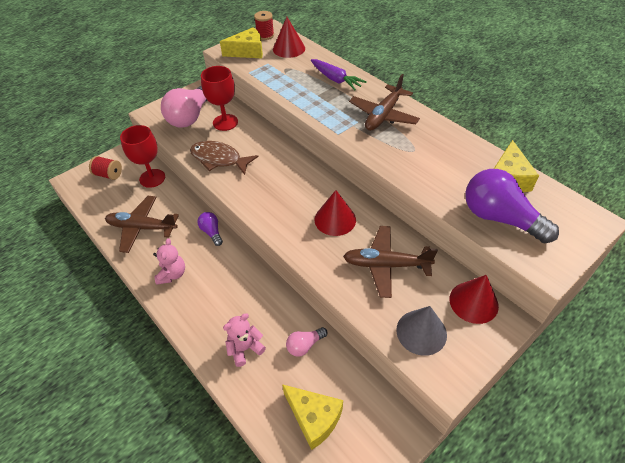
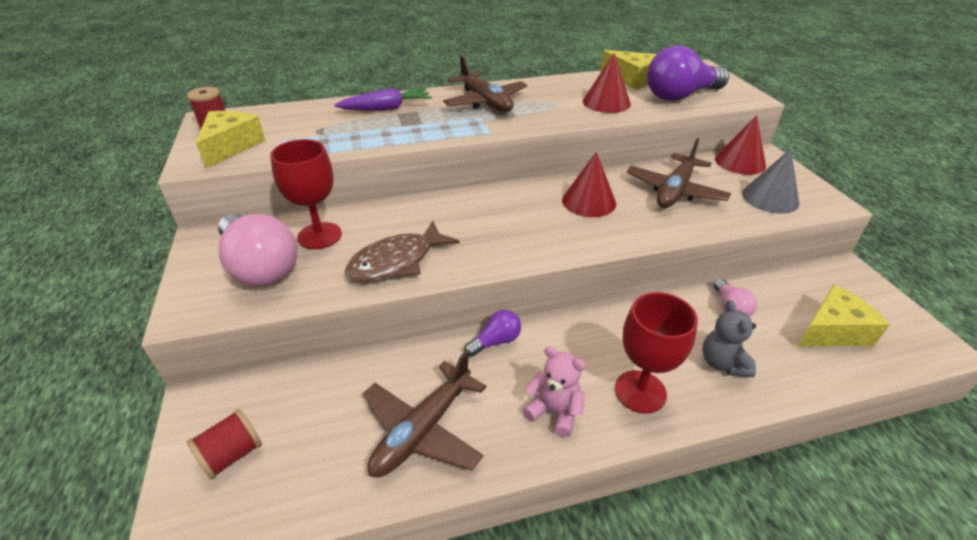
camera: 65 degrees left, 10 degrees down
(152, 178) = (310, 386): red goblet -> red goblet (640, 391)
(212, 232) = (495, 341): purple light bulb -> purple light bulb turned 150 degrees clockwise
(245, 348) = (722, 363): pink teddy bear -> grey teddy bear
(289, 48) = (275, 118): red cone -> red cone (606, 102)

